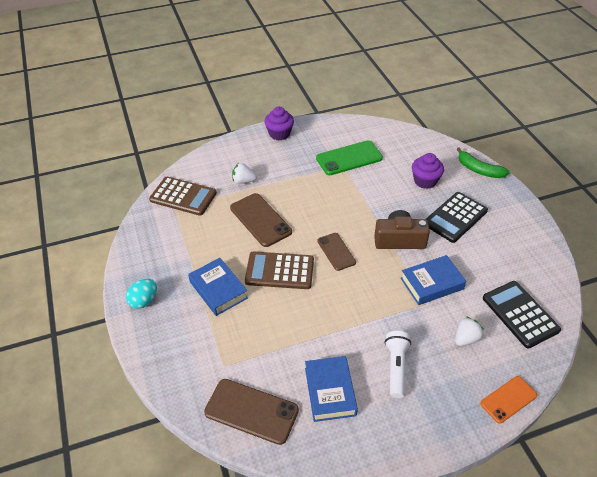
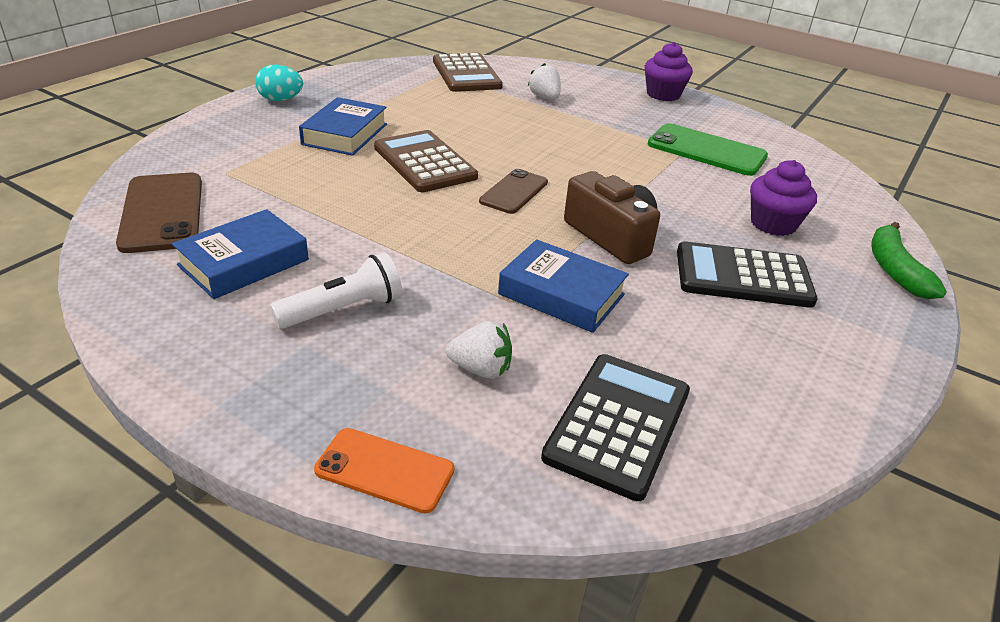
camera: 50 degrees right, 10 degrees down
(260, 220) = (496, 125): brown phone -> none

